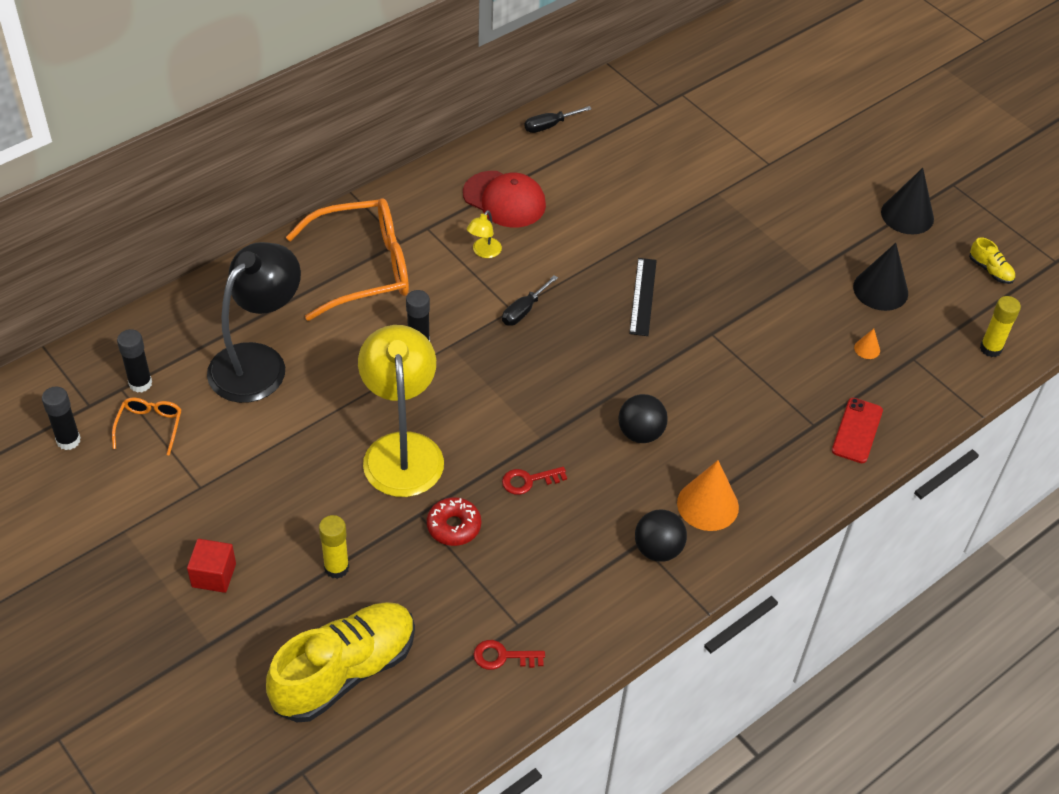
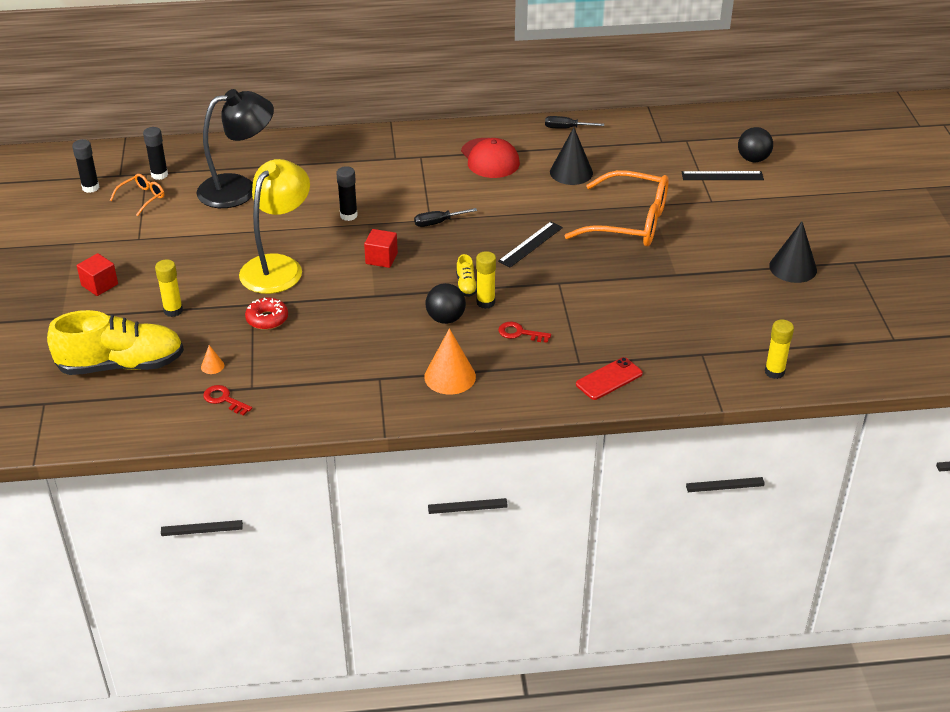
camera: 35 degrees right, 10 degrees down
(364, 268) = (356, 164): orange glasses -> orange glasses (630, 222)
(484, 252) = (444, 182): yellow lamp -> none
(506, 386) = (381, 258): none -> red cube
(529, 481) = (341, 314): red key -> red key (520, 333)
(658, 549) = (388, 386): black ball -> black ball (753, 159)
(662, 393) = (485, 302): none -> yellow glue stick
(753, 127) = (722, 176): none -> black ruler
(867, 349) = (670, 335): orange cone -> orange cone (212, 366)
(880, 290) = (720, 304): black cone -> black cone (571, 172)
(990, 270) = (828, 325): yellow shoe -> yellow shoe (466, 285)

